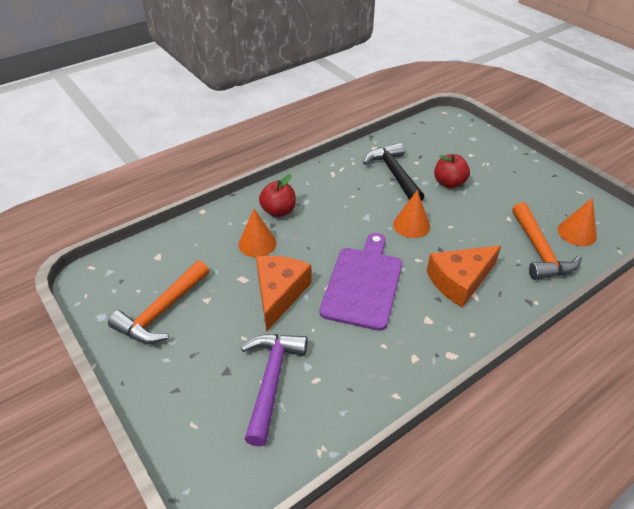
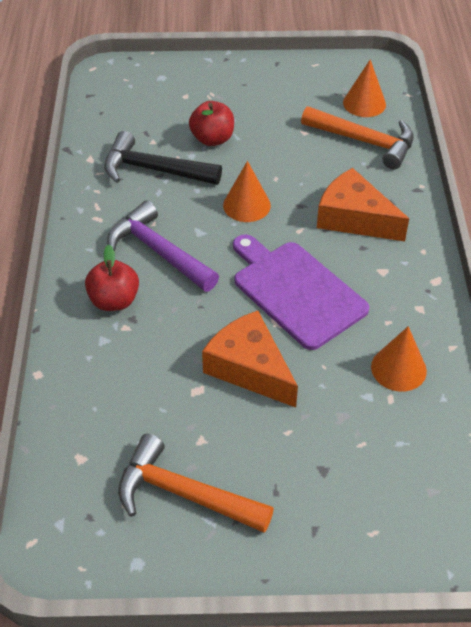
camera: 55 degrees left, 5 degrees up
(162, 312) = (183, 494): orange hammer -> orange hammer turned 135 degrees clockwise
(257, 243) = (151, 348): orange cone -> orange cone (398, 368)
(271, 380) = (364, 435): purple hammer -> purple hammer (158, 251)
(460, 281) = (354, 218): orange cheese -> orange cheese turned 120 degrees clockwise

